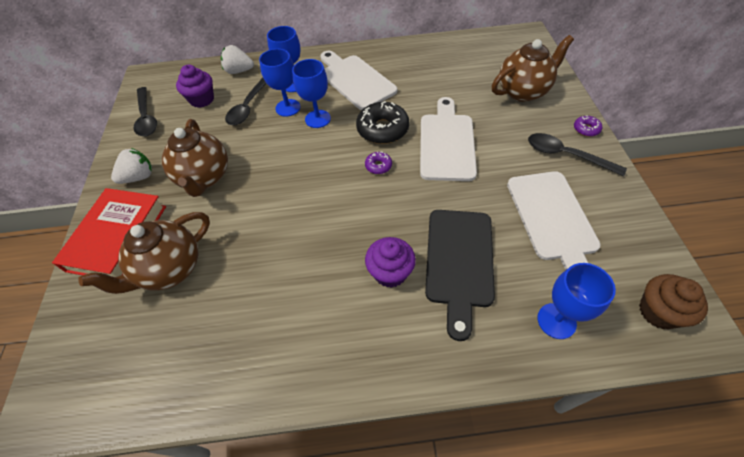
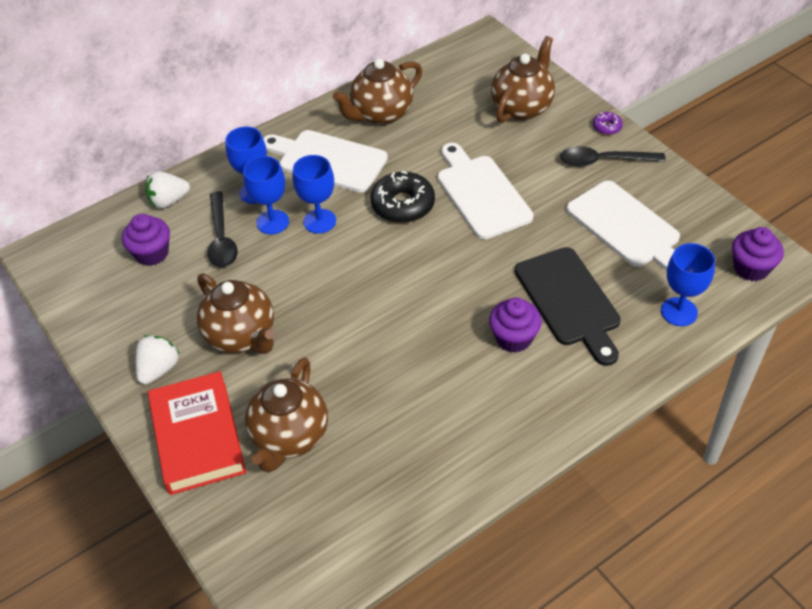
camera: 30 degrees left, 5 degrees down
(146, 117) = (97, 302): black spoon -> none
(378, 166) = (427, 245): purple donut -> none
(414, 62) = (381, 114): none -> brown teapot
(658, 312) = (751, 268): brown cupcake -> purple cupcake

